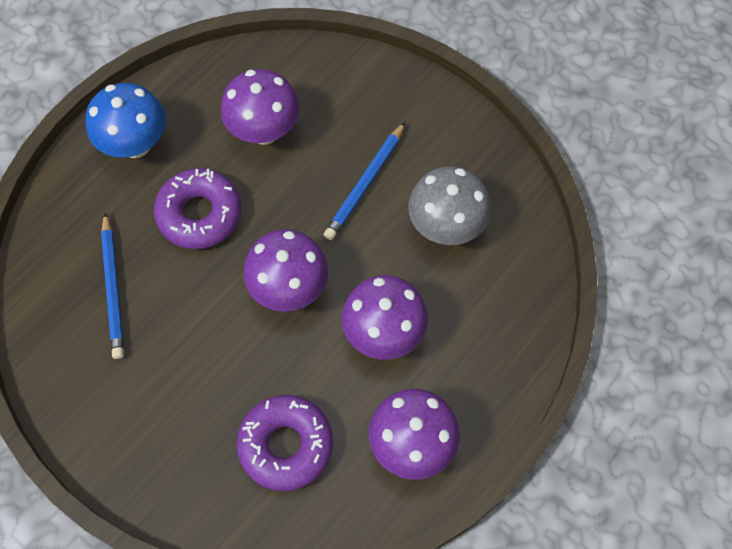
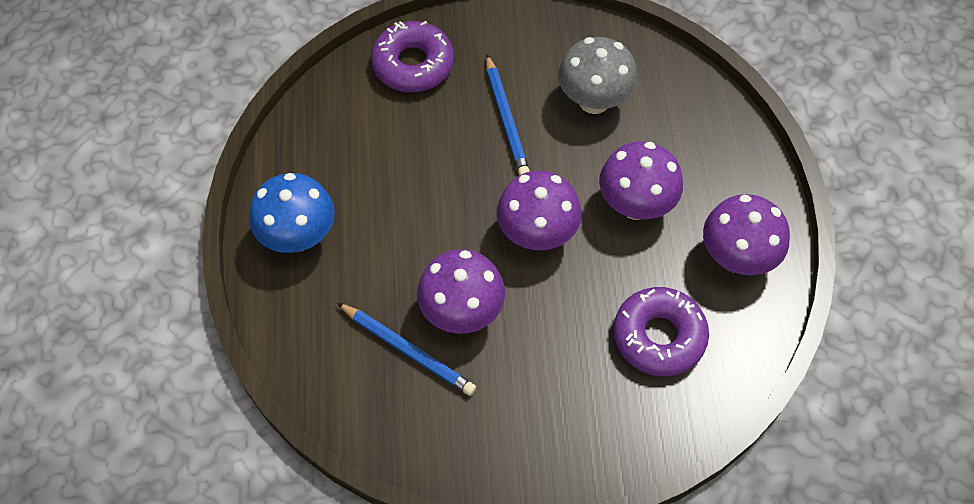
camera: 45 degrees left, 5 degrees down
(199, 214) = (410, 242): purple donut -> purple donut (413, 64)
(264, 131) = (389, 144): purple mushroom -> purple mushroom (462, 312)

